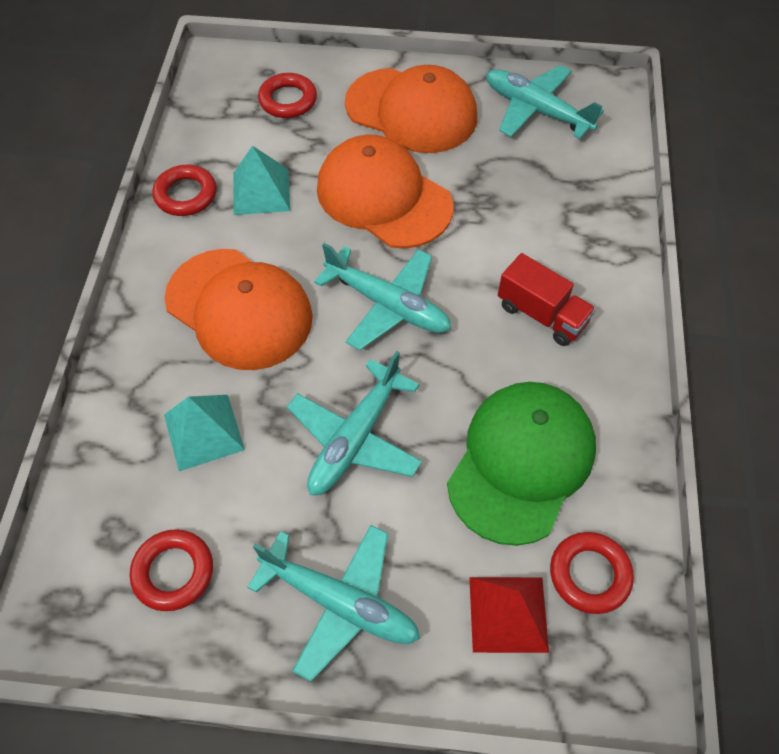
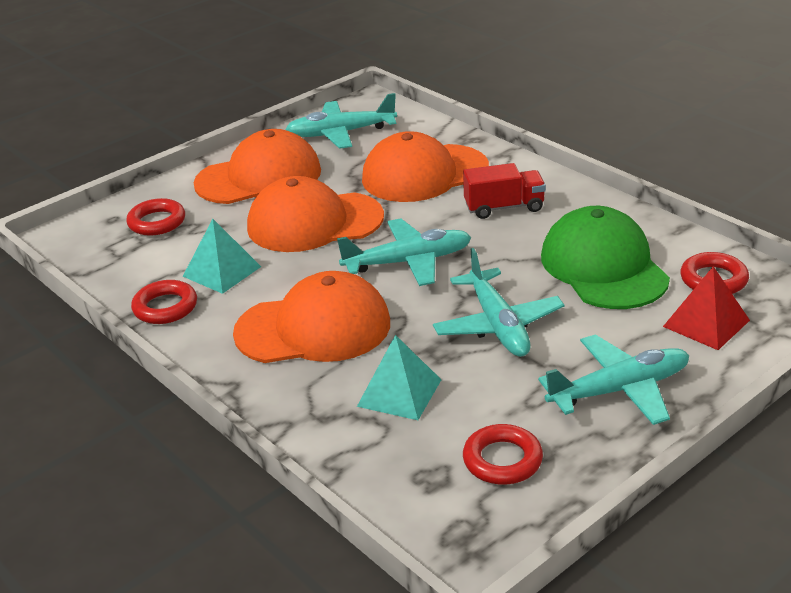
camera: 45 degrees left, 25 degrees down
(535, 216) = (424, 174): none -> orange cap

